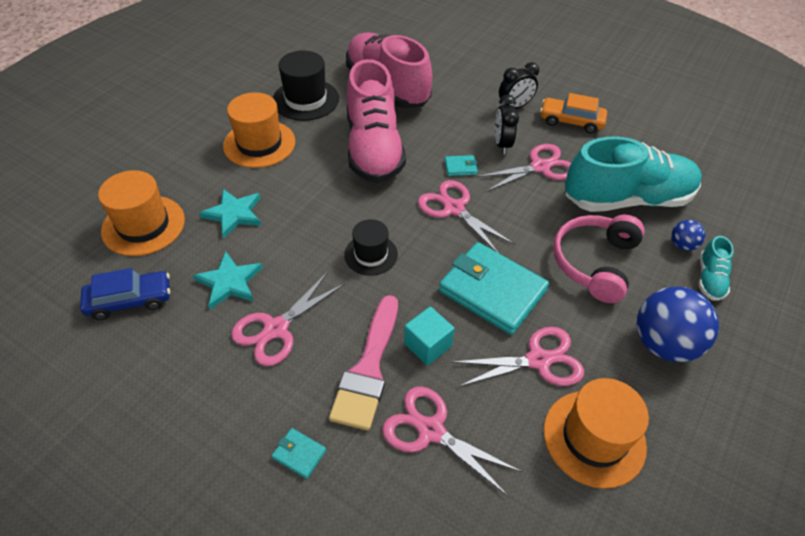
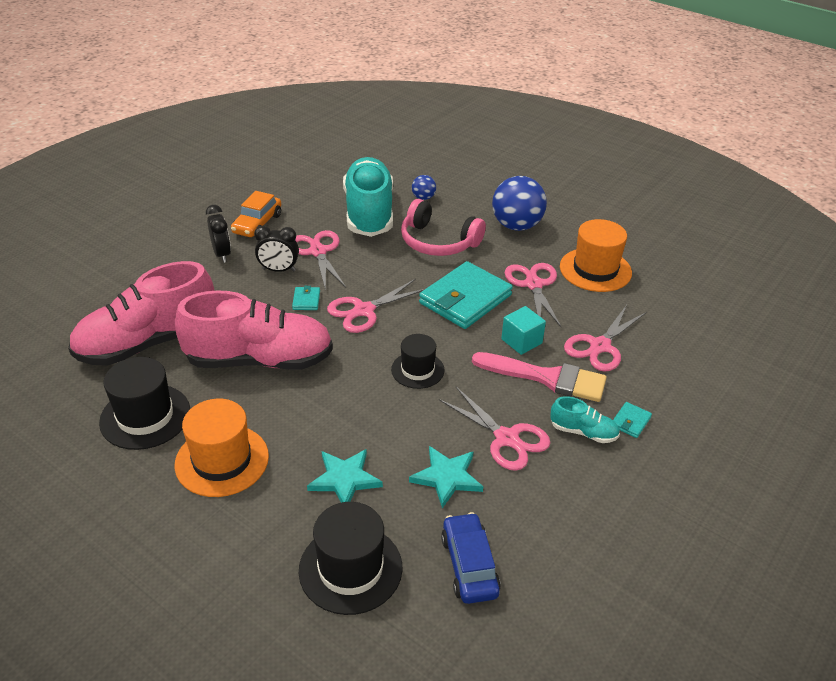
camera: 85 degrees left, 10 degrees down
(143, 225) = (350, 568): orange hat -> black hat
(709, 279) = (458, 193): turquoise shoe -> turquoise shoe (583, 432)

